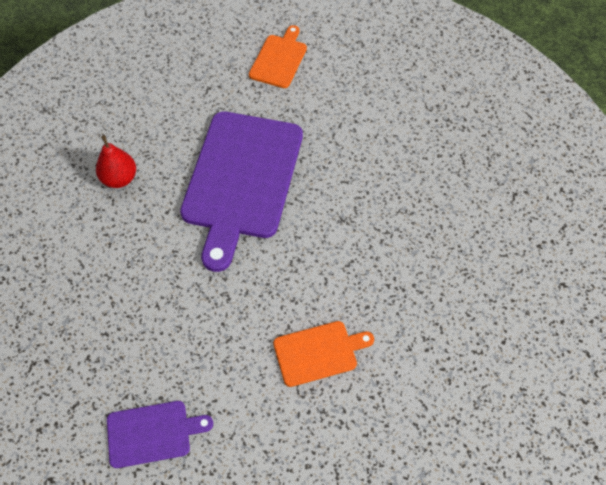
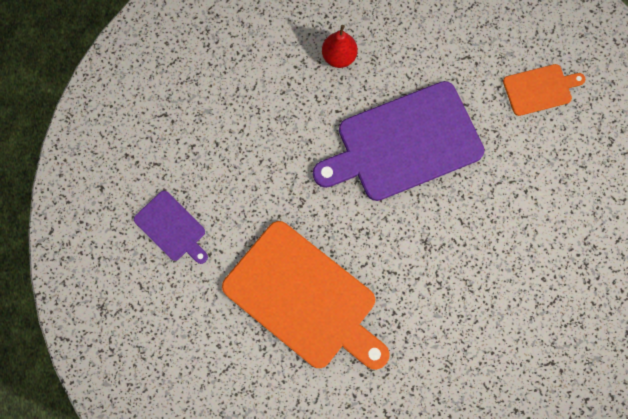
camera: 55 degrees right, 15 degrees up
(318, 352) = (304, 298): orange cutting board -> orange cutting board, size x2.06

